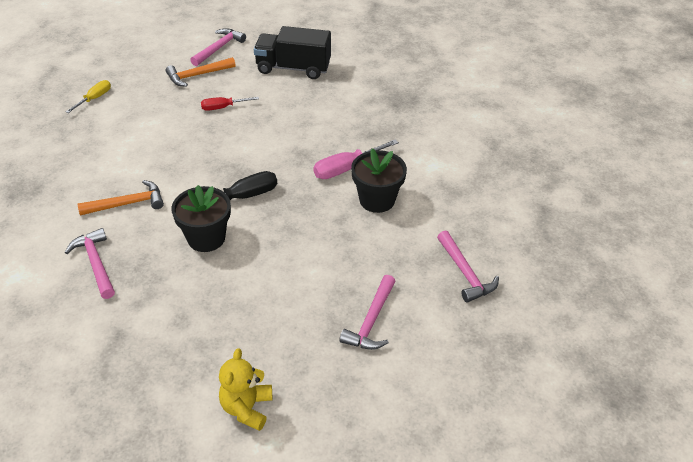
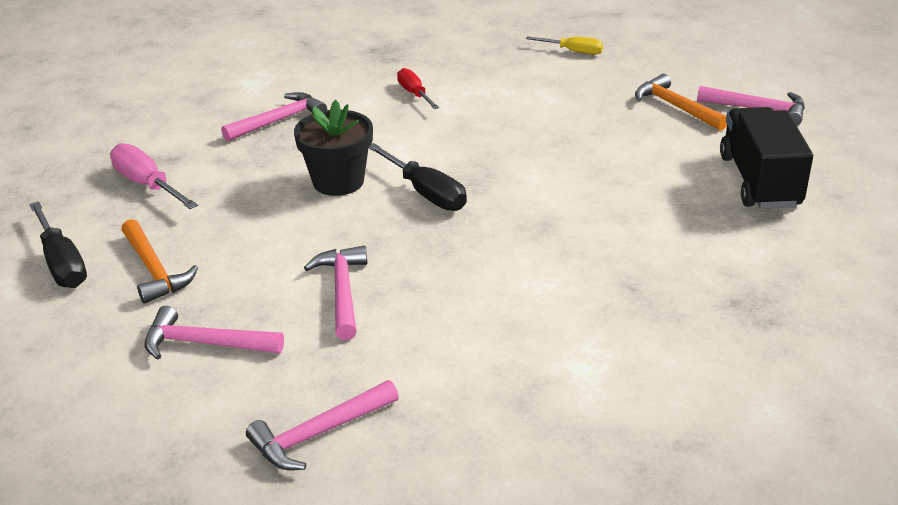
camera: 80 degrees right, 10 degrees down
(127, 204) = (384, 117): orange hammer -> orange hammer (154, 270)
(222, 107) = (613, 140): red screwdriver -> red screwdriver (414, 93)
(247, 408) = (62, 264): yellow teddy bear -> black screwdriver
(338, 249) = (342, 292): none -> pink hammer
(346, 168) = (528, 272): pink screwdriver -> pink screwdriver (147, 184)
(377, 200) = (465, 314): black flower pot -> none

